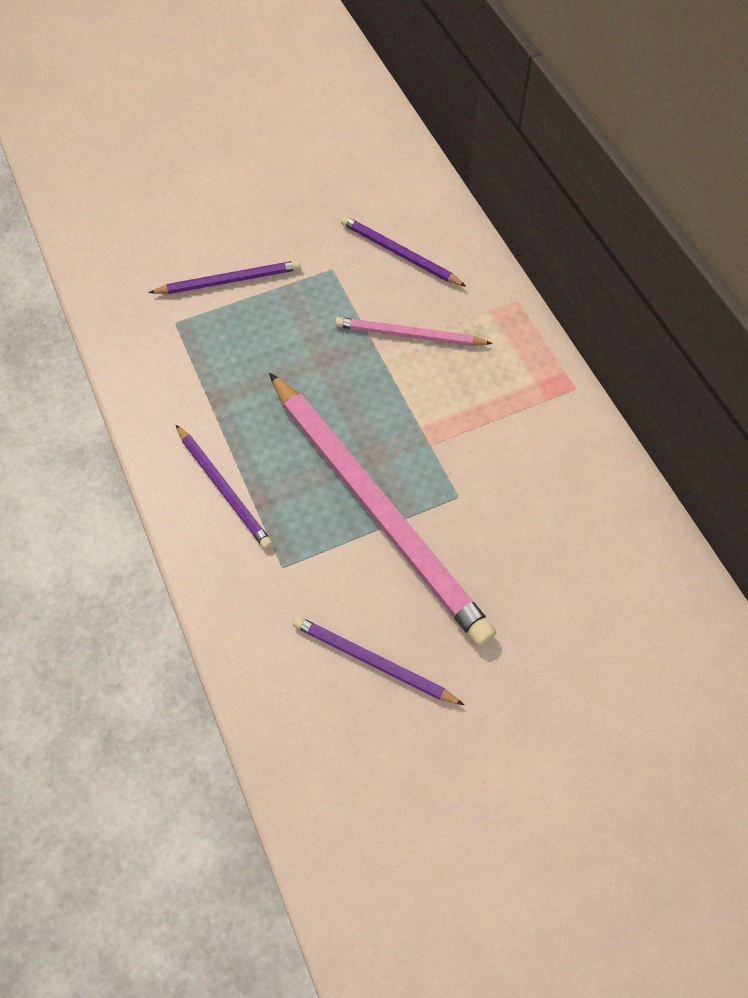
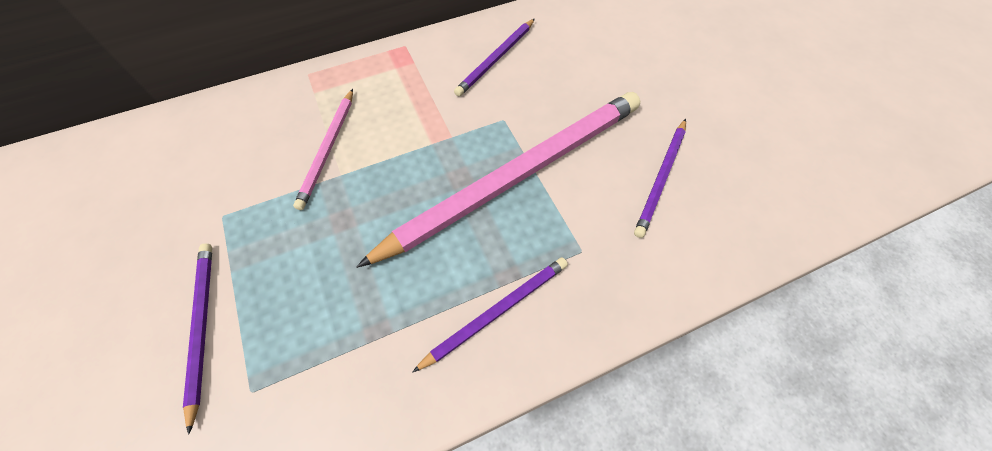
camera: 90 degrees left, 0 degrees up
(399, 254) = (223, 156): purple pencil -> purple pencil (496, 59)

